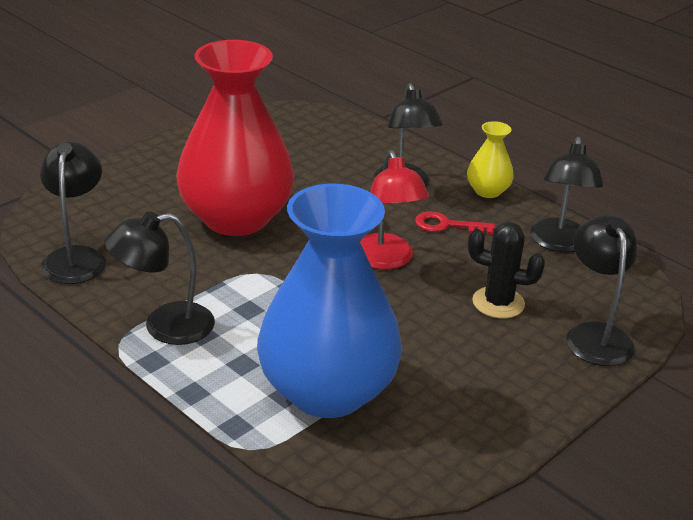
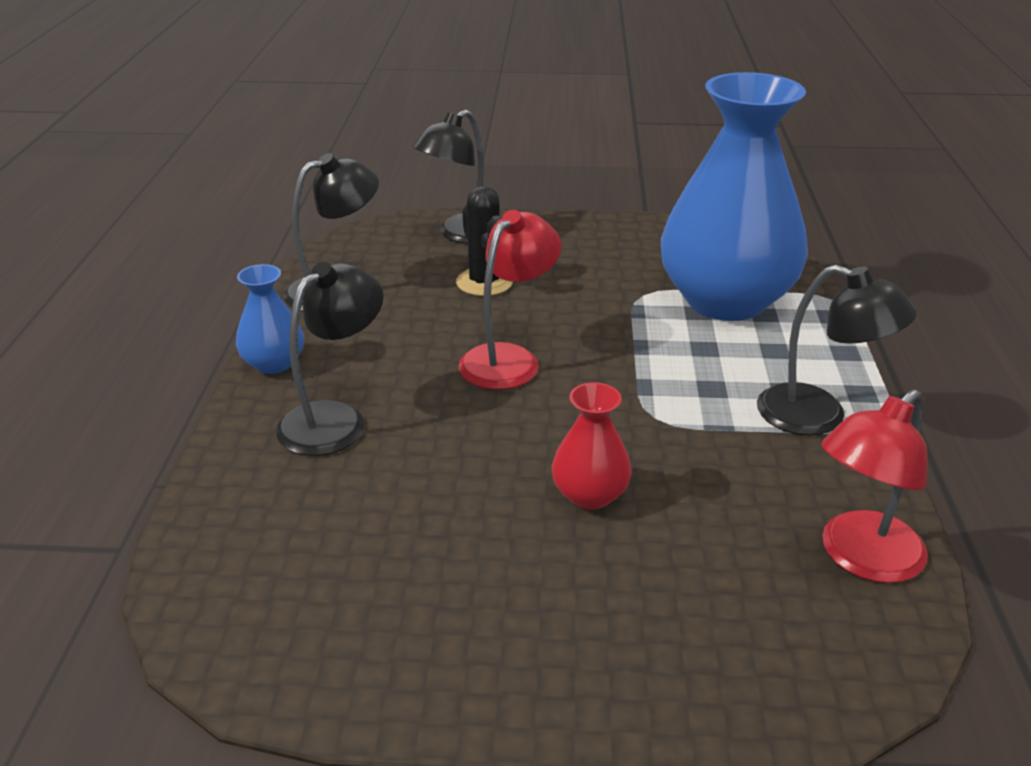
camera: 130 degrees left, 0 degrees up
(76, 257) = (861, 558): black lamp -> red lamp
(236, 218) = (590, 495): red vase -> red vase, size x0.43
(447, 225) = (388, 356): red key -> none
(487, 191) = (273, 363): yellow vase -> blue vase

